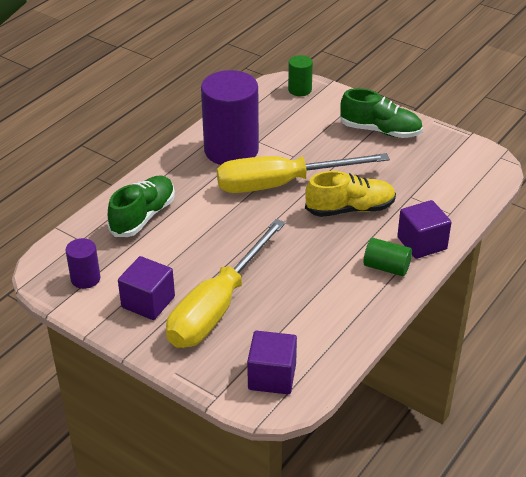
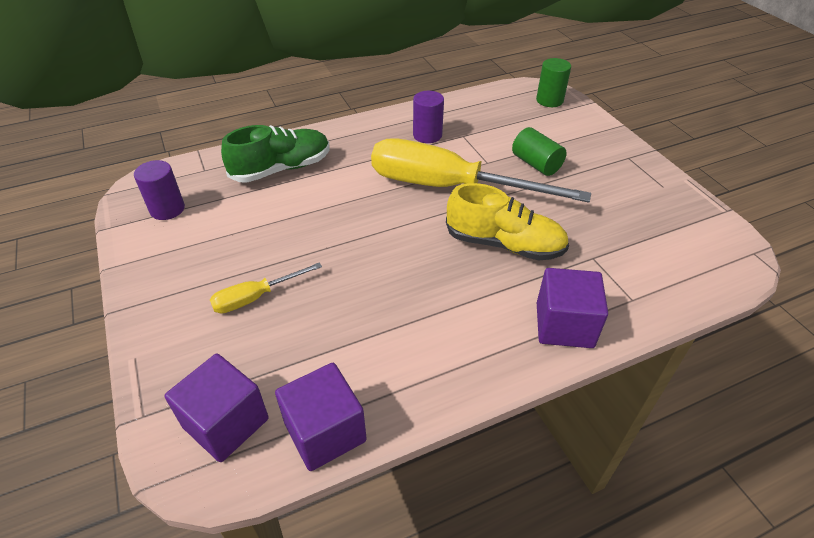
camera: 30 degrees right, 5 degrees up
(148, 302) = (195, 260): purple cube -> purple cube (325, 432)
(217, 306) = (256, 297): yellow screwdriver -> yellow screwdriver, size x0.44
(231, 150) = (427, 135): purple cylinder -> purple cylinder, size x0.47
(380, 131) = (610, 169): green shoe -> none
(386, 267) = (492, 338): green cylinder -> green cylinder (536, 164)

